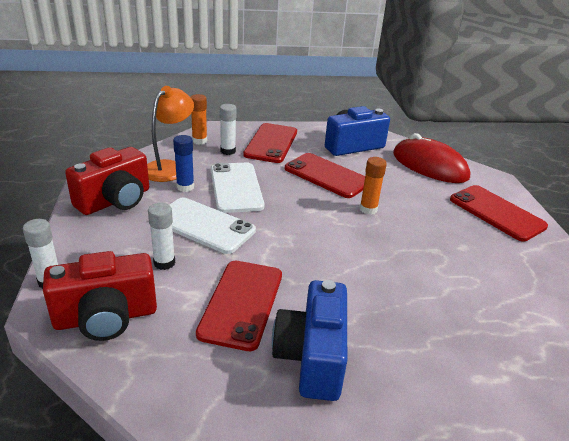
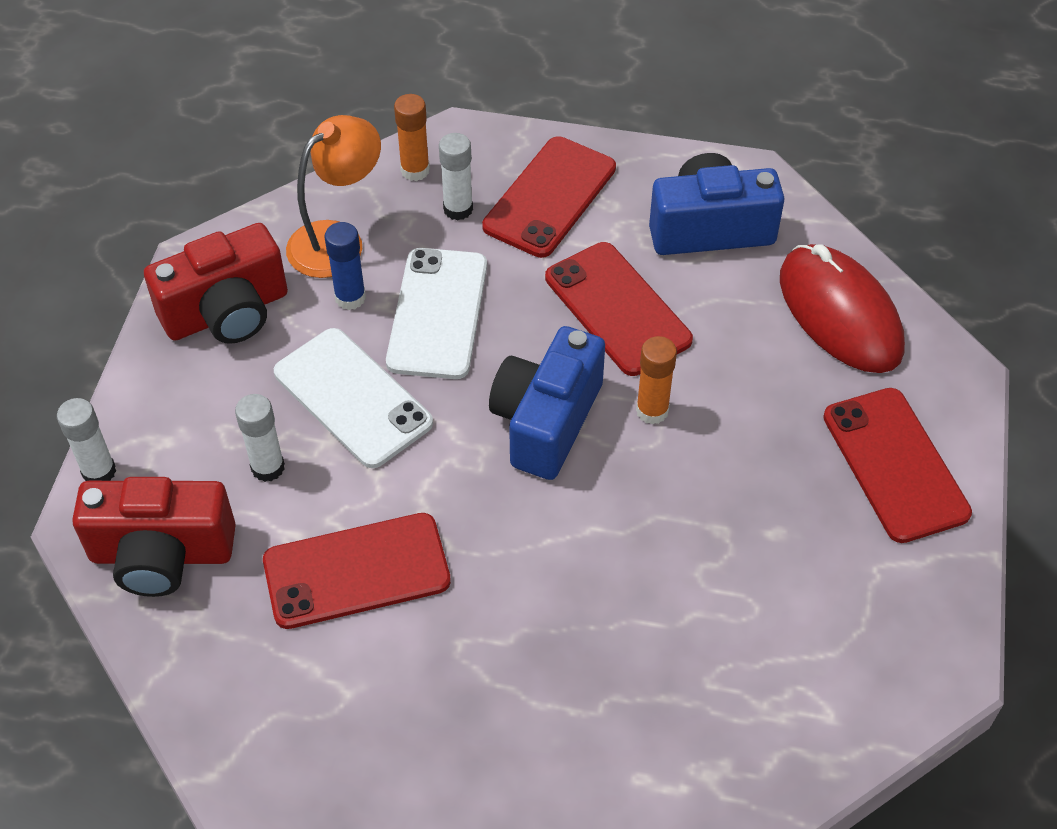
camera: 20 degrees right, 20 degrees up
(242, 303) = (356, 571): red phone -> red phone turned 45 degrees clockwise
(312, 357) = (419, 687): blue camera -> blue camera (546, 421)

